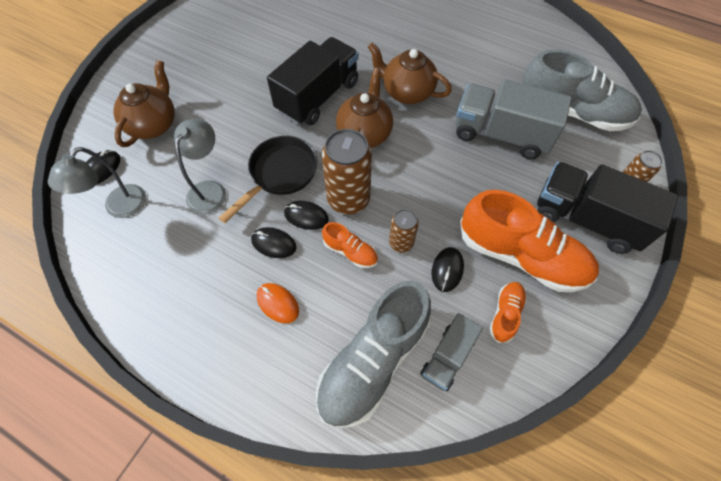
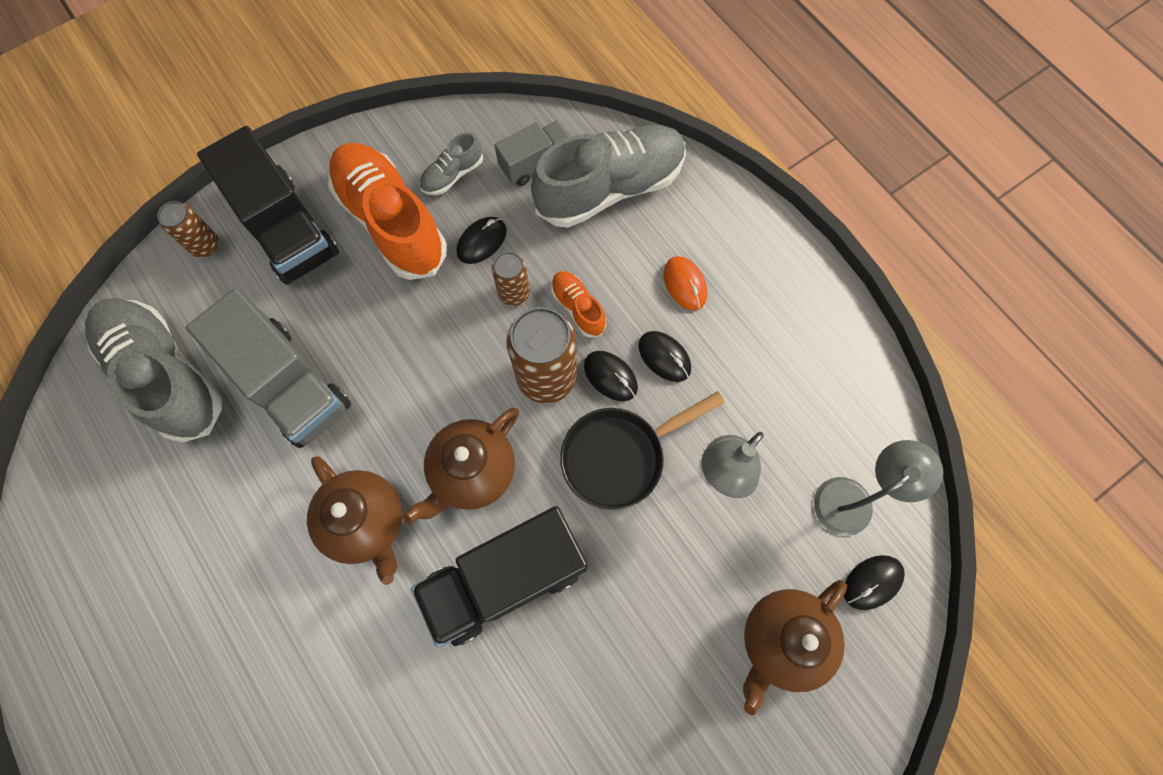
camera: 155 degrees left, 10 degrees up
(505, 314) = (453, 175): orange shoe -> grey shoe

